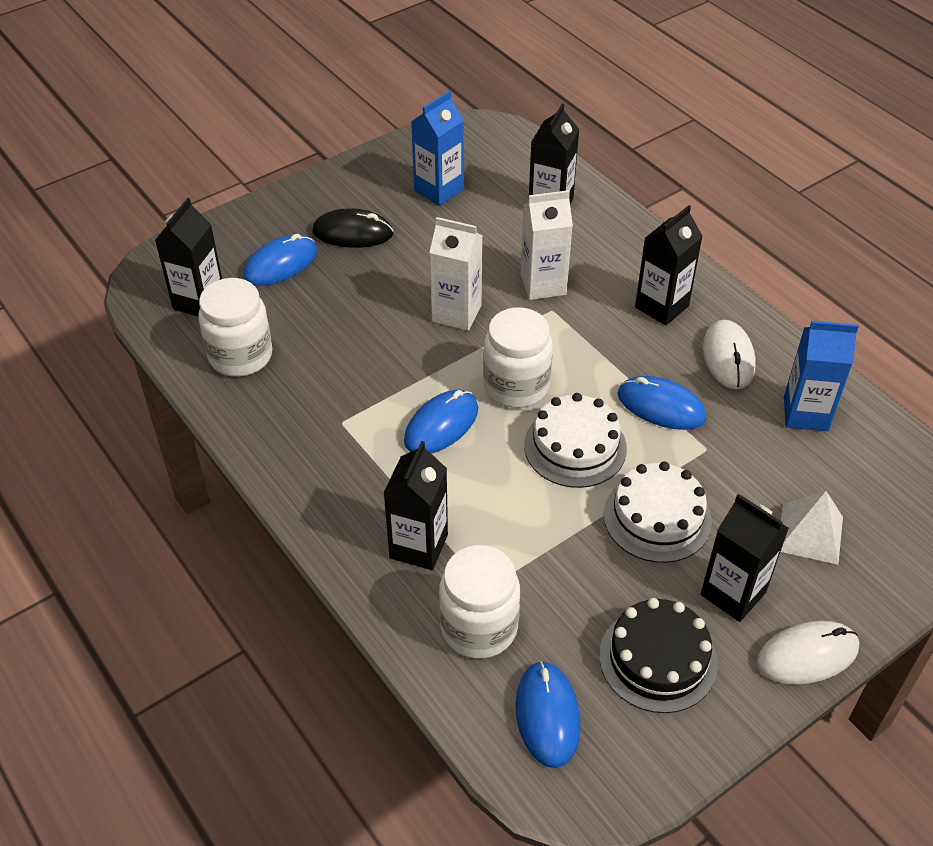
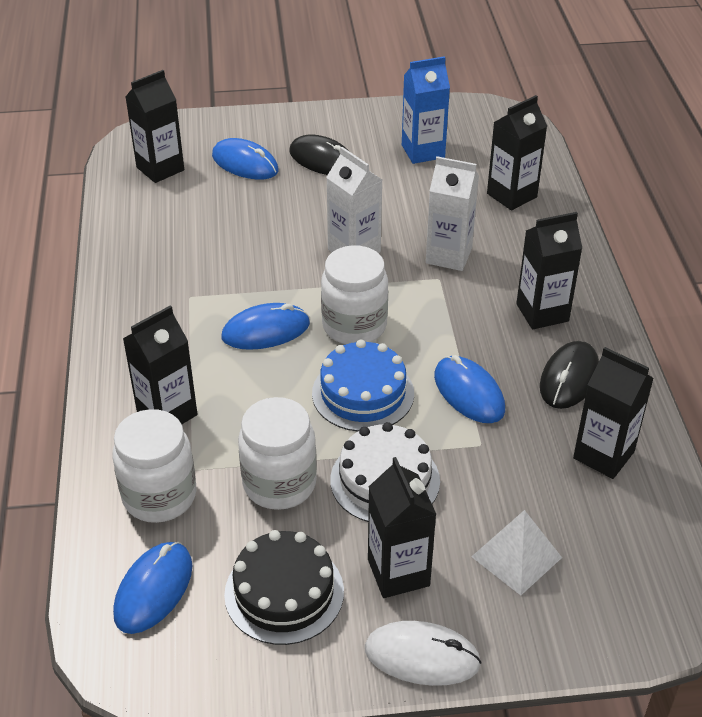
camera: 30 degrees right, 5 degrees down
(240, 356) = (156, 219): white jar -> white jar (279, 483)
(280, 264) = (245, 163): blue mouse -> blue mouse turned 45 degrees clockwise
(575, 447) = (363, 393): white cake -> blue cake
(728, 357) = (569, 378): white mouse -> black mouse
(805, 413) = (603, 455): blue carton -> black carton

